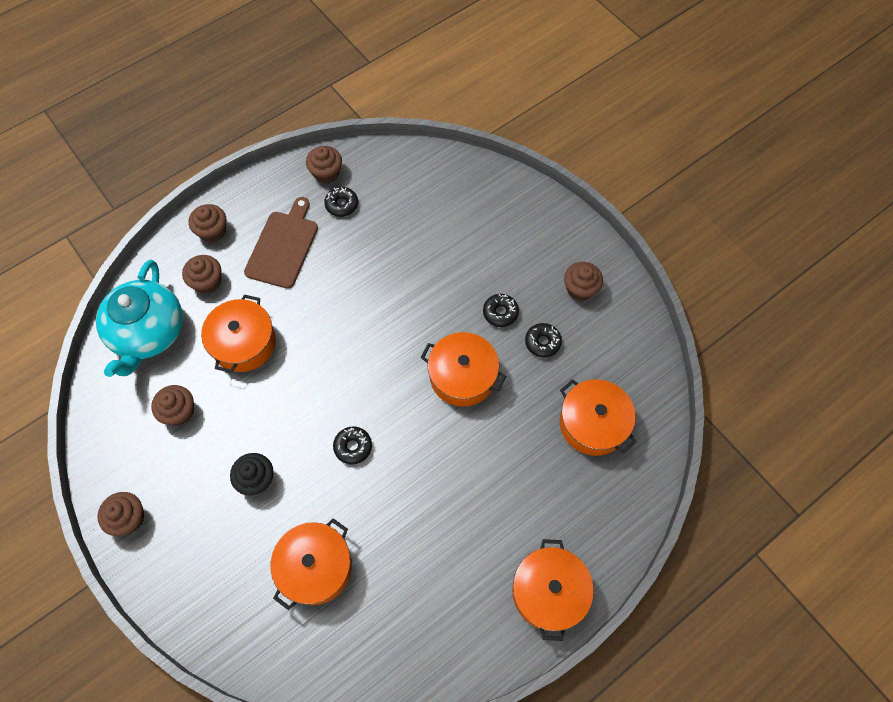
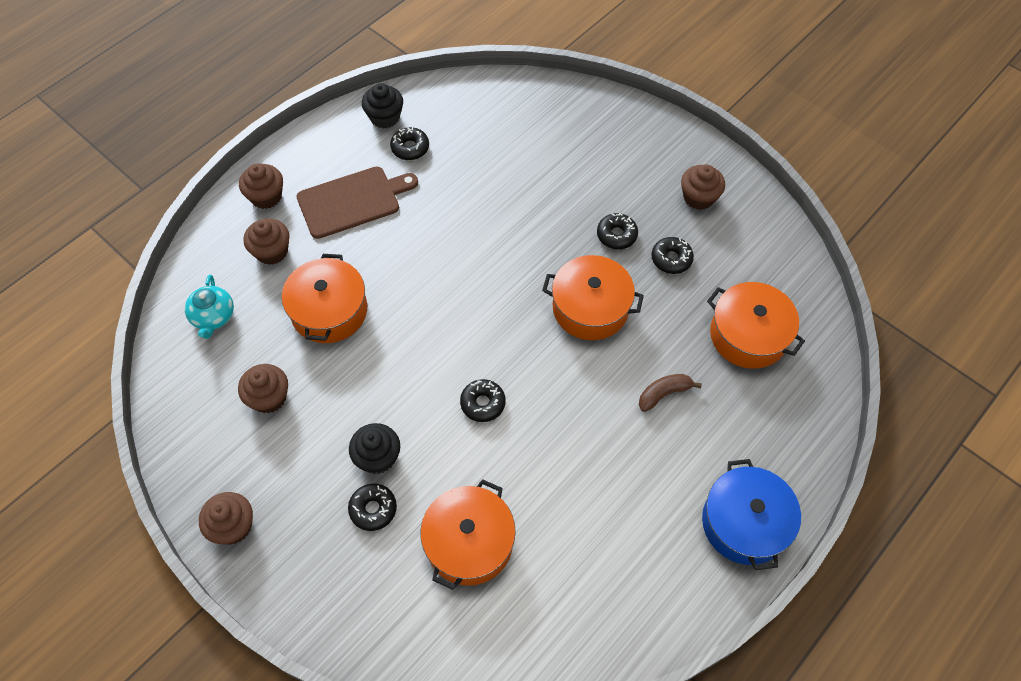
camera: 10 degrees left, 5 degrees down
(148, 332) = (213, 317): turquoise teapot -> turquoise teapot, size x0.49
(243, 524) = (373, 509): none -> black donut
(283, 246) = (352, 201): brown cutting board -> brown cutting board turned 60 degrees clockwise
(326, 173) = (385, 117): brown cupcake -> black cupcake
(507, 464) = (663, 394): none -> brown banana
(549, 592) = (744, 523): orange pot -> blue pot

